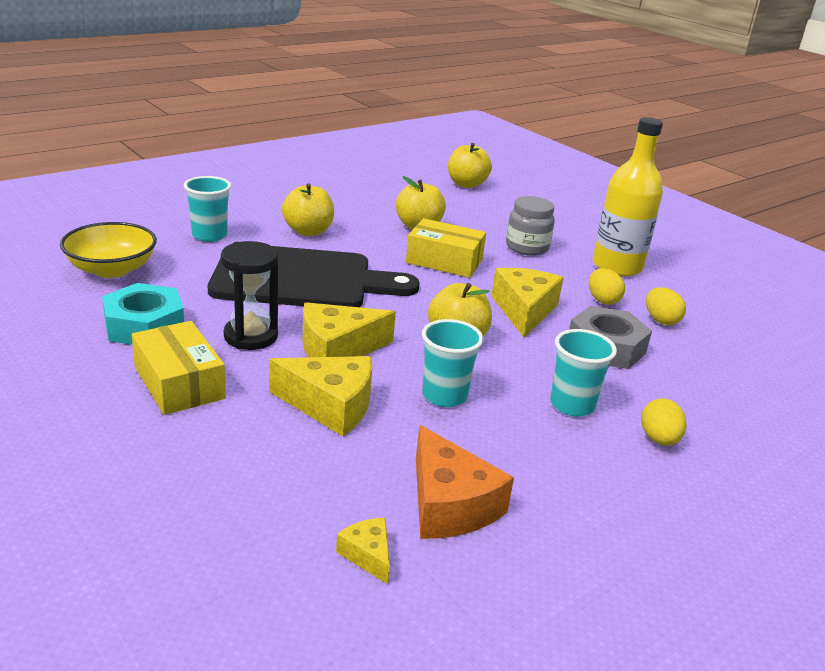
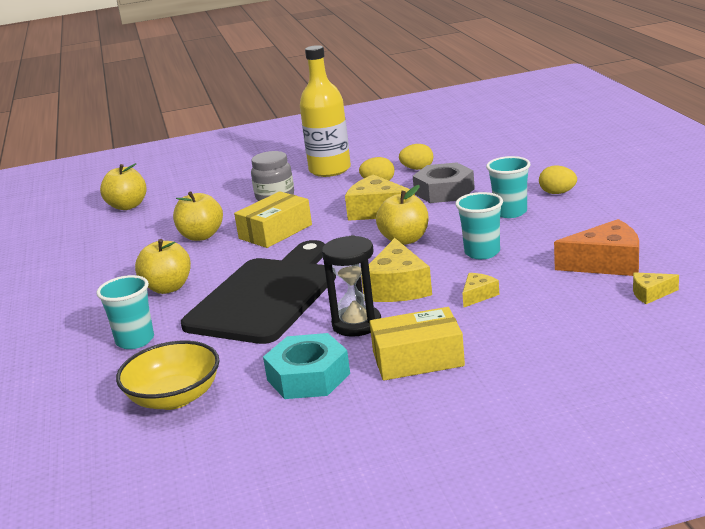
camera: 60 degrees left, 5 degrees down
(330, 405) = (478, 295): yellow cheese -> yellow cheese, size x0.51

